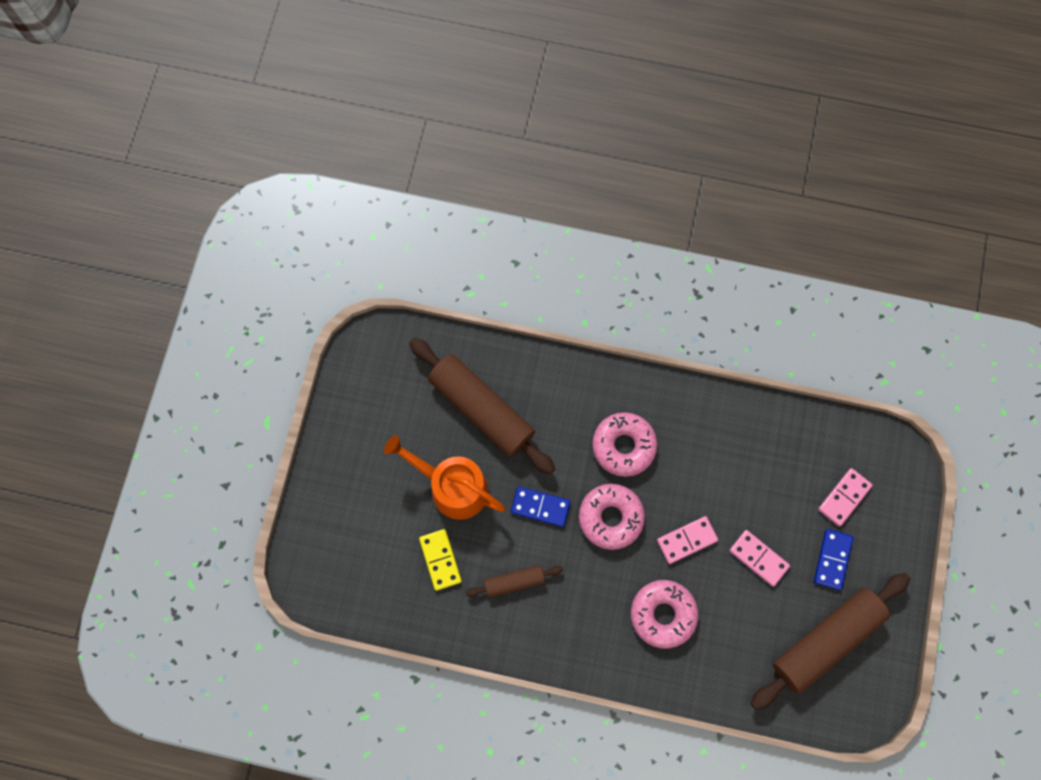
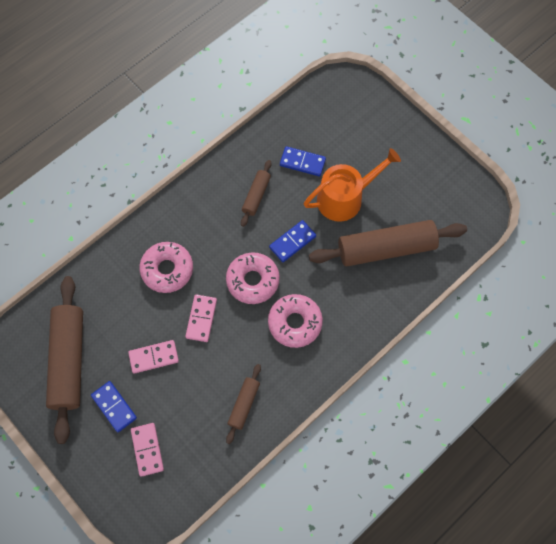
camera: 125 degrees right, 5 degrees down
(440, 560) = (302, 162): yellow domino -> blue domino
(736, 439) = (244, 404): none -> brown rolling pin

